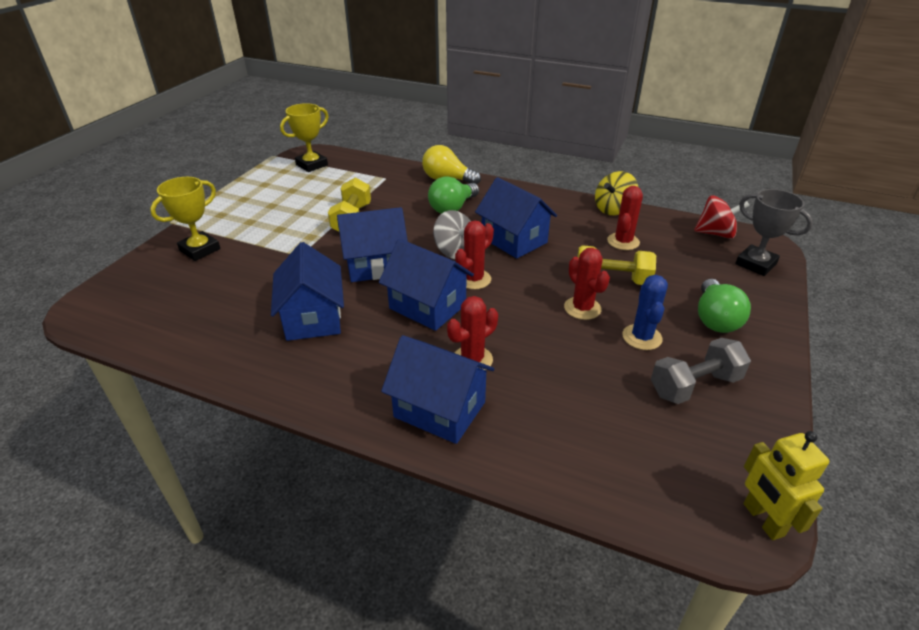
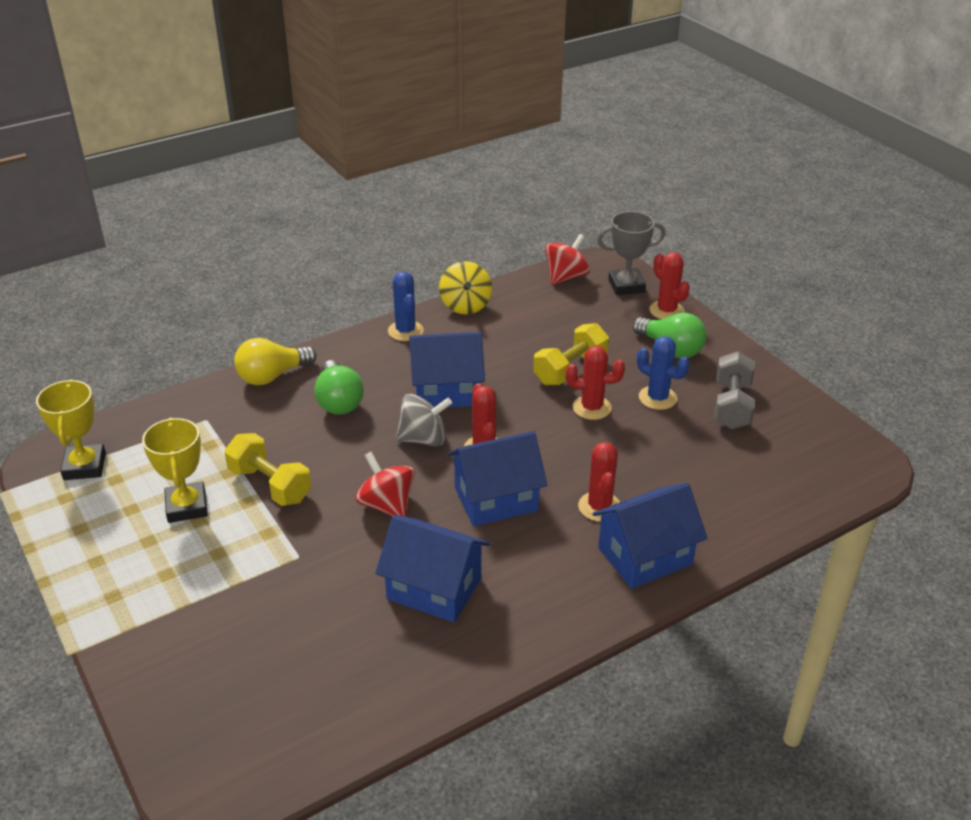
camera: 55 degrees left, 0 degrees up
(200, 250) = (184, 642): yellow trophy -> yellow trophy (187, 506)
(375, 265) = (387, 505): blue house -> red spinning top
(552, 200) = (405, 331): none -> blue cactus
(623, 242) = (522, 331): red cactus -> red cactus (666, 311)
(762, 520) = (866, 453): yellow robot -> none

